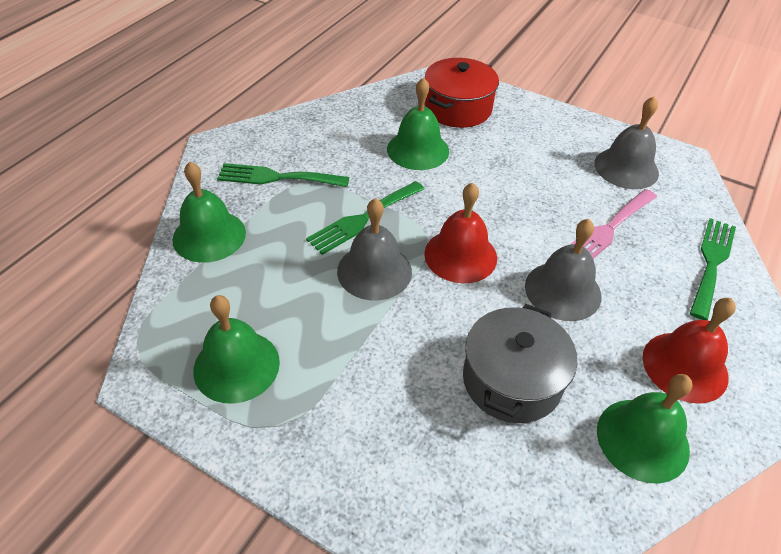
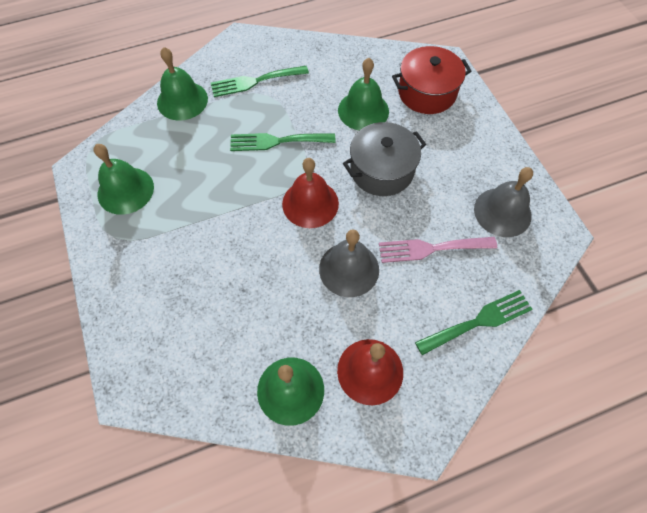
camera: 40 degrees right, 15 degrees up
(277, 177) = (255, 81): green fork -> green fork turned 60 degrees counterclockwise
(374, 271) = (249, 181): grey bell -> none
(512, 380) = (255, 301): grey pot -> grey pot (382, 170)

